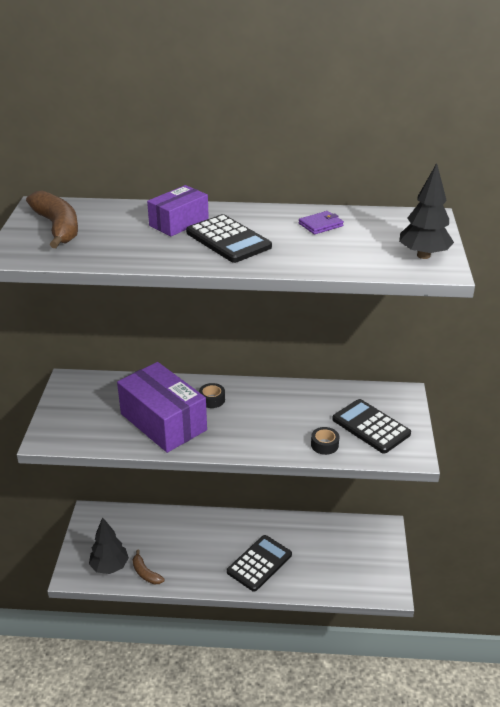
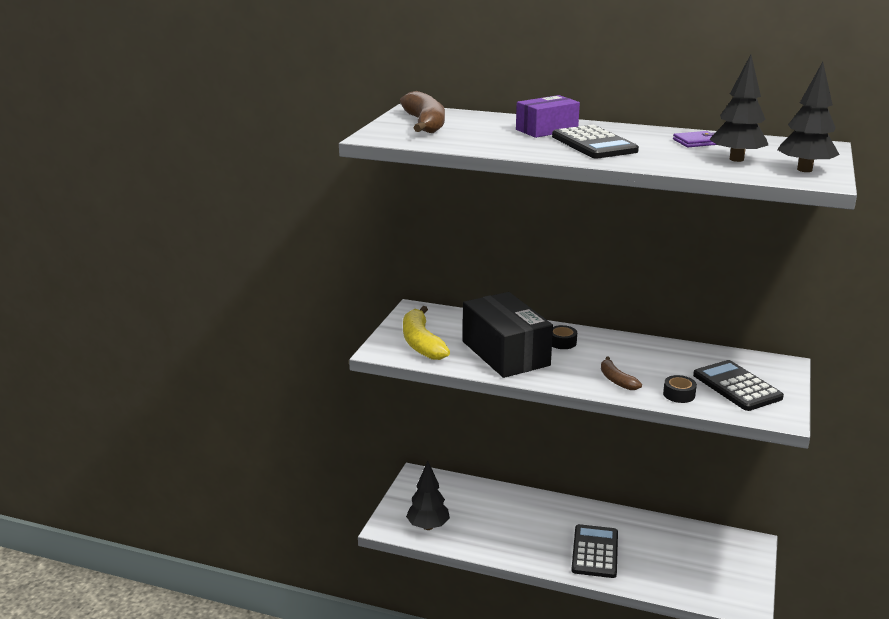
camera: 15 degrees right, 10 degrees down
(83, 422) = (421, 343): none -> yellow banana
(145, 573) = (465, 539): brown banana -> brown banana (616, 380)
(163, 422) = (505, 353): purple box -> black box
(259, 563) = (595, 552): black calculator -> black calculator turned 45 degrees counterclockwise
(361, 247) = (736, 159): none -> black tree

